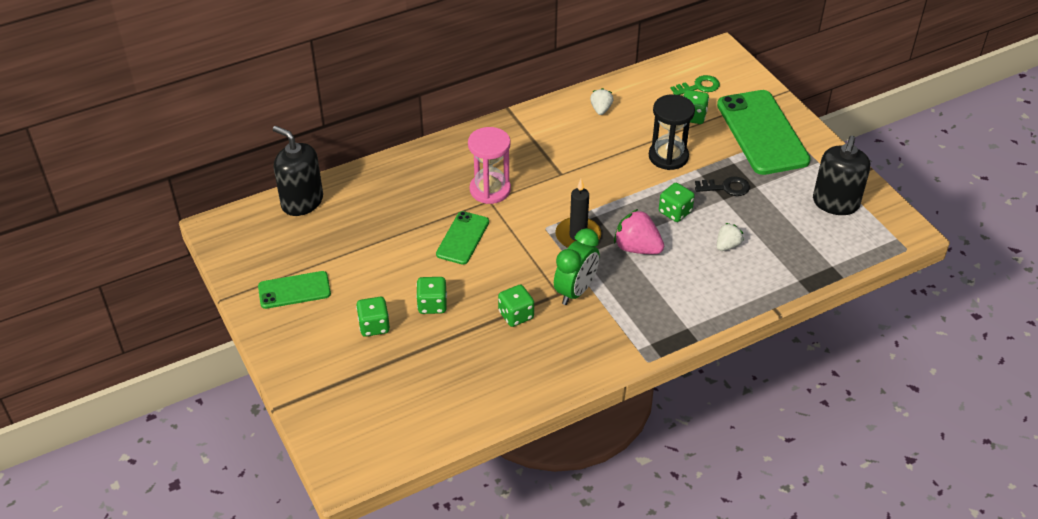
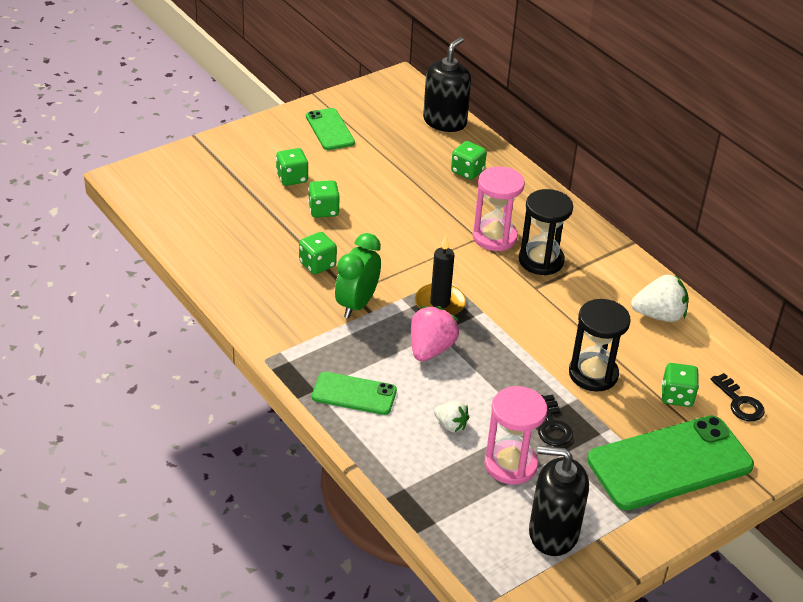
camera: 80 degrees right, 5 degrees down
(463, 238) = (418, 223): green phone -> green phone (354, 394)
(526, 165) = (541, 260): none -> black hourglass
(575, 291) = (357, 304): green clock -> green clock turned 90 degrees clockwise
(601, 109) = (659, 315): white strawberry -> white strawberry, size x1.67
(675, 212) = (497, 380): green dice -> green dice (467, 171)
(699, 87) = (739, 402): green key -> black key
(768, 216) = (510, 464): none -> pink hourglass

